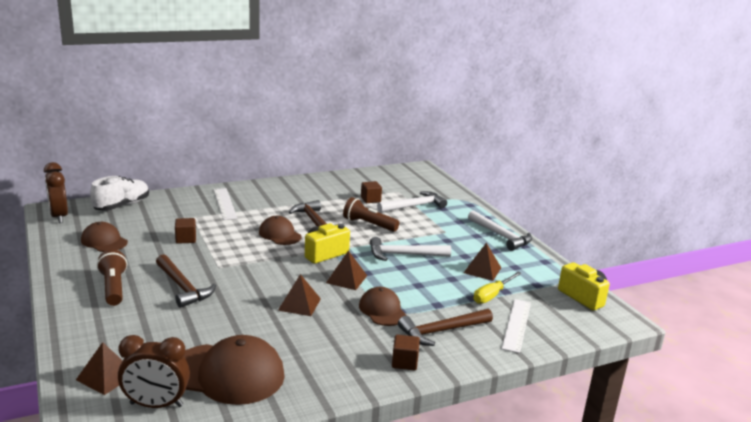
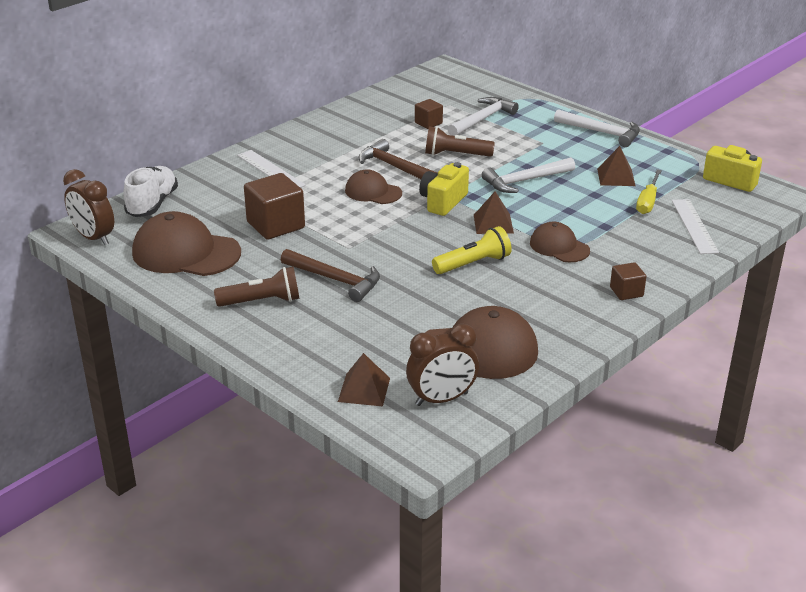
camera: 20 degrees left, 10 degrees up
(104, 241) = (186, 253): brown cap -> brown cap, size x1.73
(113, 287) = (262, 301): brown flashlight -> brown flashlight turned 120 degrees clockwise
(186, 239) = (275, 225): brown cube -> brown cube, size x1.86
(299, 304) = (473, 264): brown pyramid -> yellow flashlight
(442, 331) = (633, 252): brown hammer -> none

